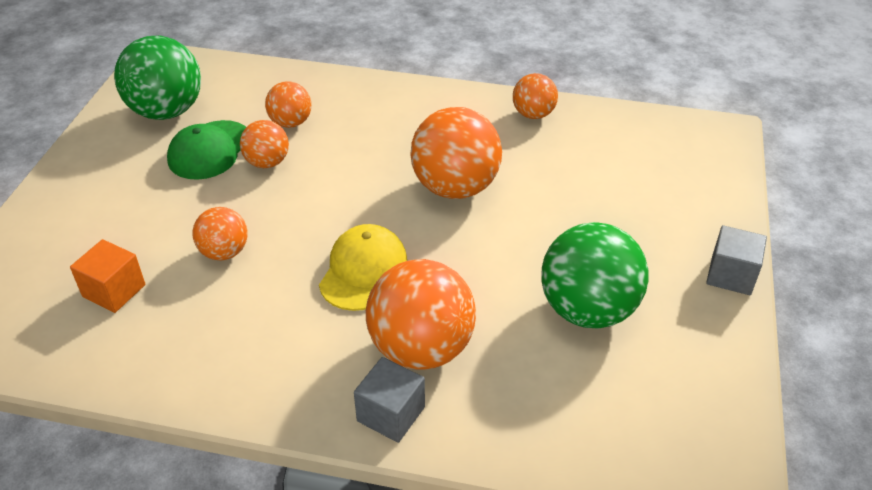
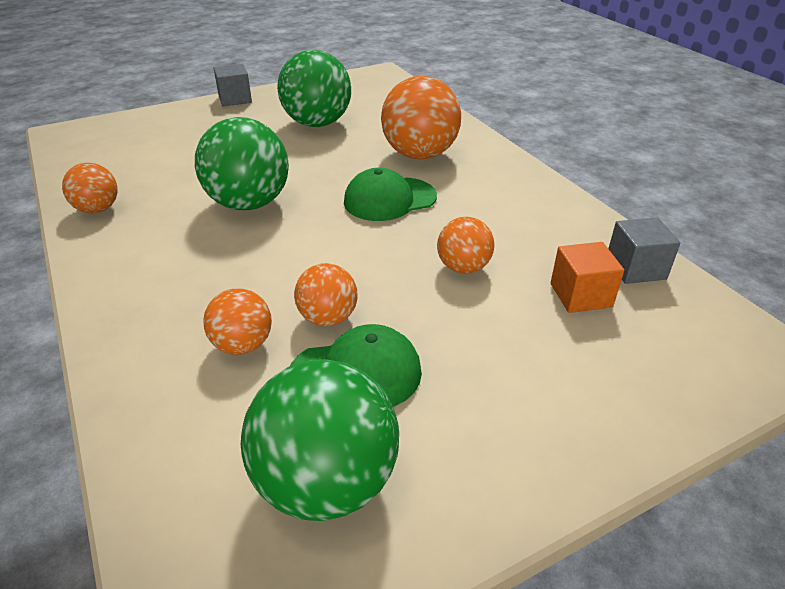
camera: 130 degrees left, 5 degrees down
(363, 271) = (389, 199): yellow cap -> green cap
(391, 414) = (474, 145): grey cube -> grey cube (635, 268)
(455, 187) = (249, 203): orange ball -> green ball

